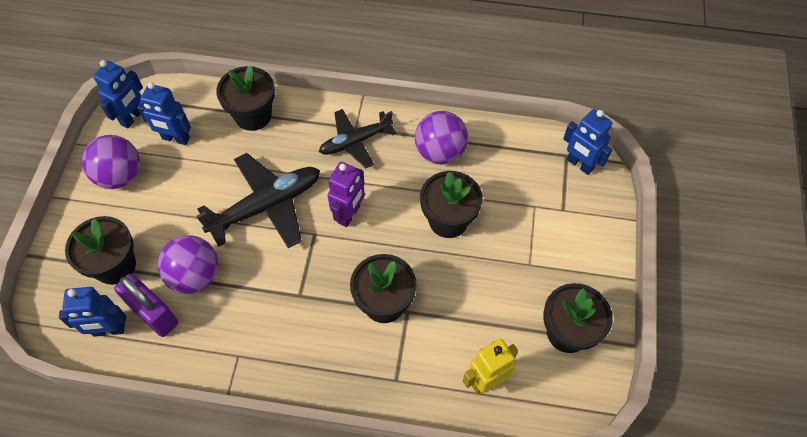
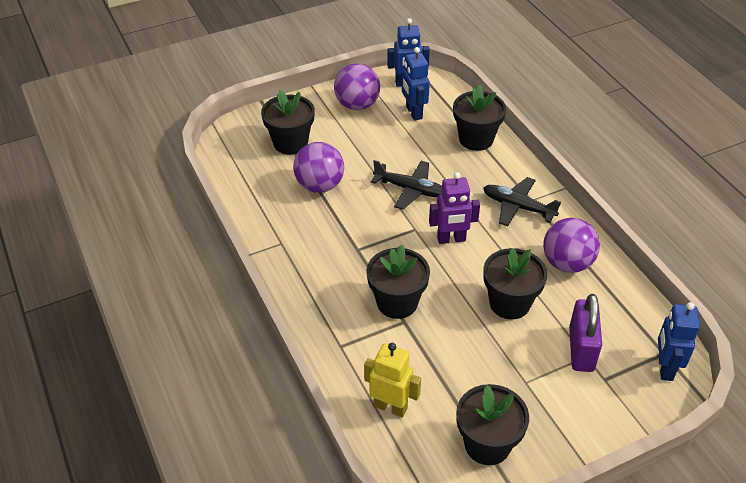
camera: 55 degrees right, 15 degrees down
(109, 330) = (243, 168): blue robot -> none
(153, 314) = (273, 182): purple padlock -> purple padlock (581, 349)
(266, 206) = (410, 189): black plane -> black plane, size x0.66

